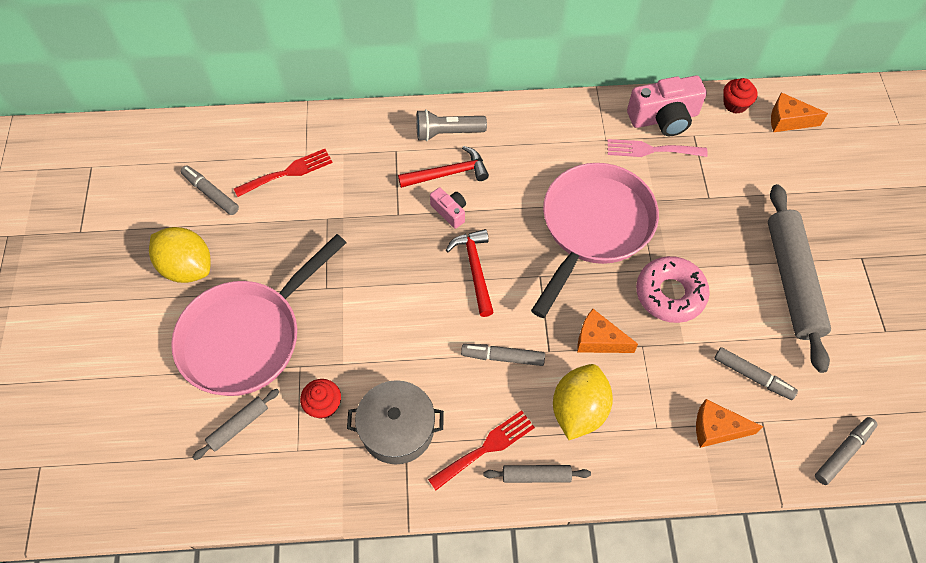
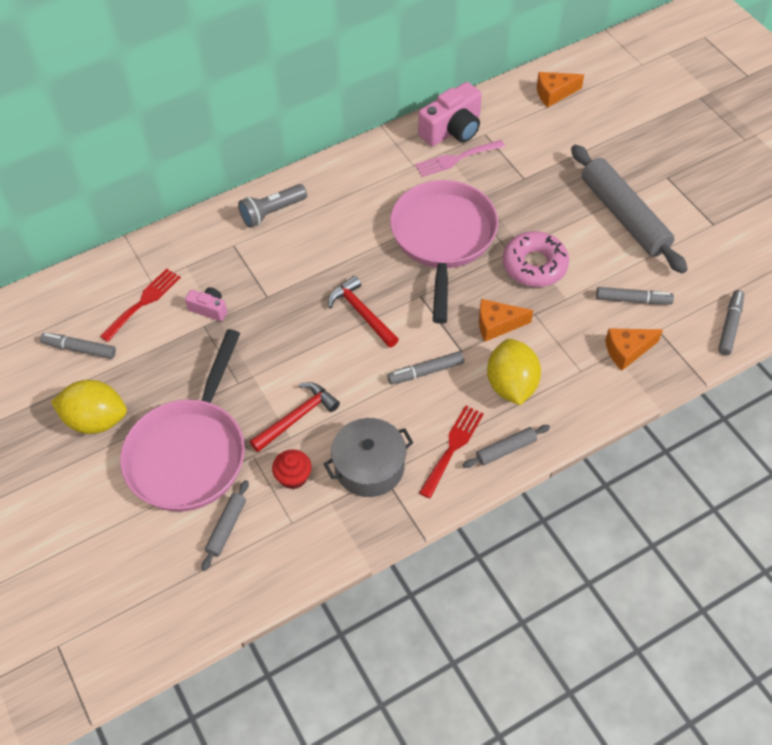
camera: 25 degrees left, 5 degrees down
(448, 173) = (292, 245): red hammer -> red hammer (297, 417)
(450, 211) = (312, 276): pink camera -> pink camera (209, 309)
(735, 104) = (504, 97): red cupcake -> none

